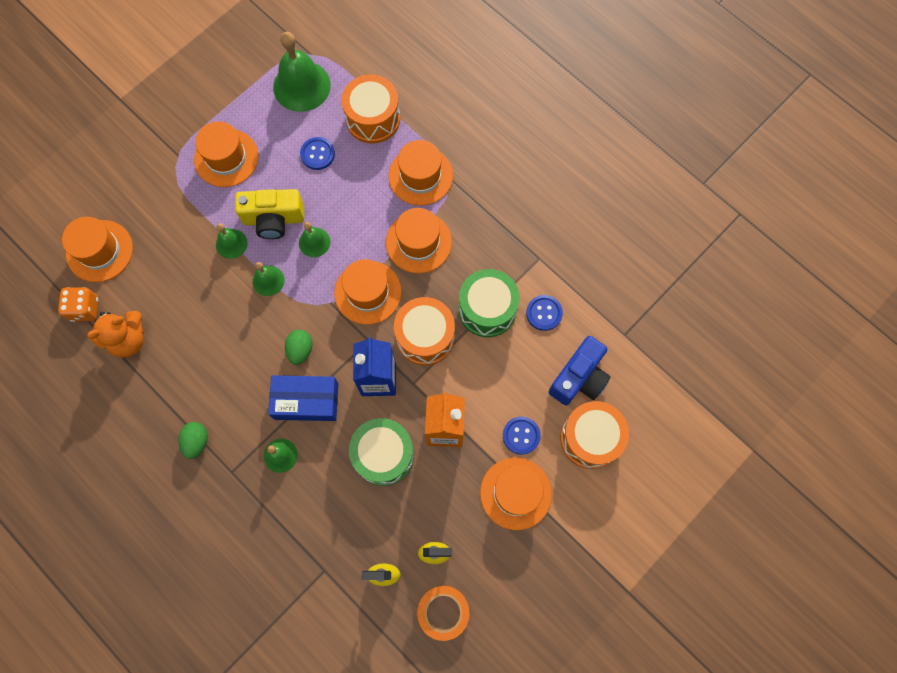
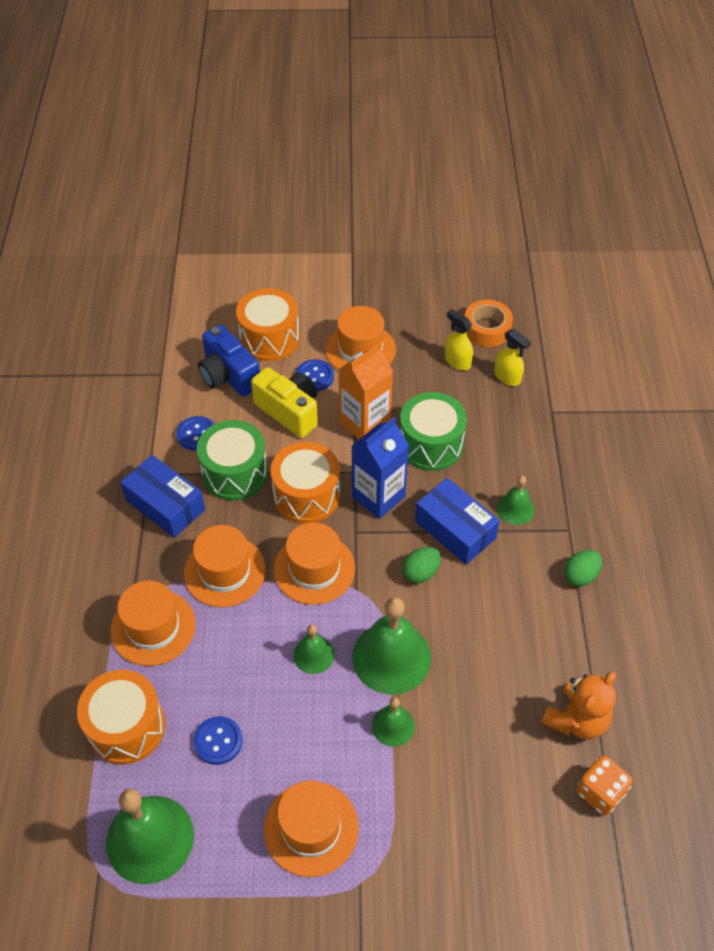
camera: 135 degrees left, 20 degrees down
(99, 251) = (537, 845): orange hat -> none
(128, 339) = (576, 720): orange teddy bear -> orange teddy bear turned 120 degrees clockwise
(268, 280) = (391, 657): green bell -> green bell, size x1.91
(274, 219) = (329, 712): yellow camera -> yellow camera (289, 411)
(503, 248) = (165, 505): none -> blue box
(579, 378) = (228, 376): blue camera -> blue camera turned 120 degrees counterclockwise

